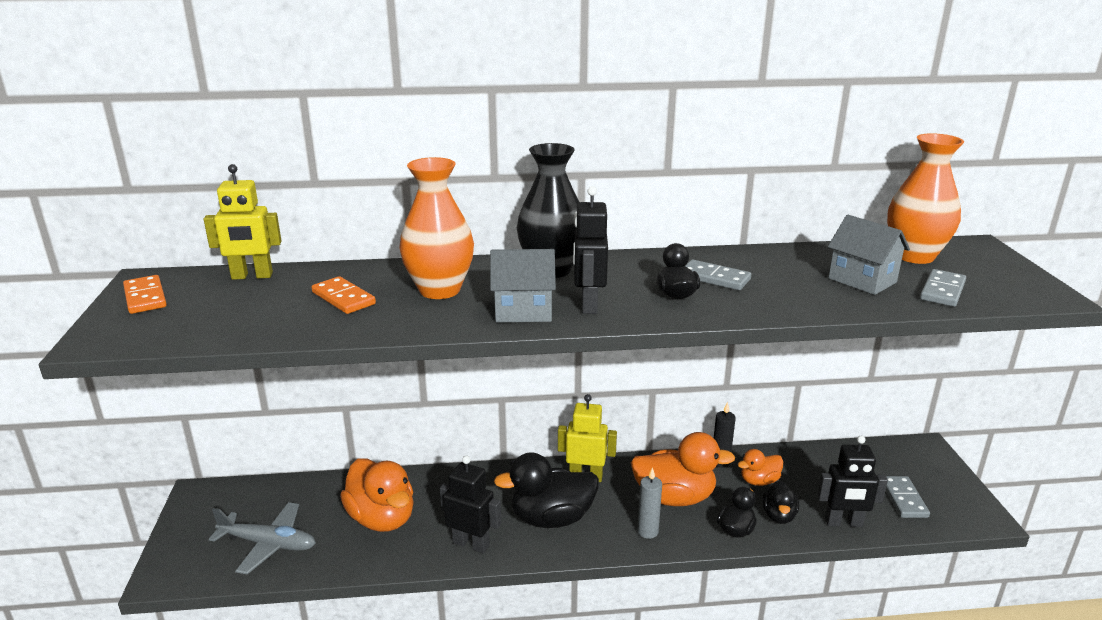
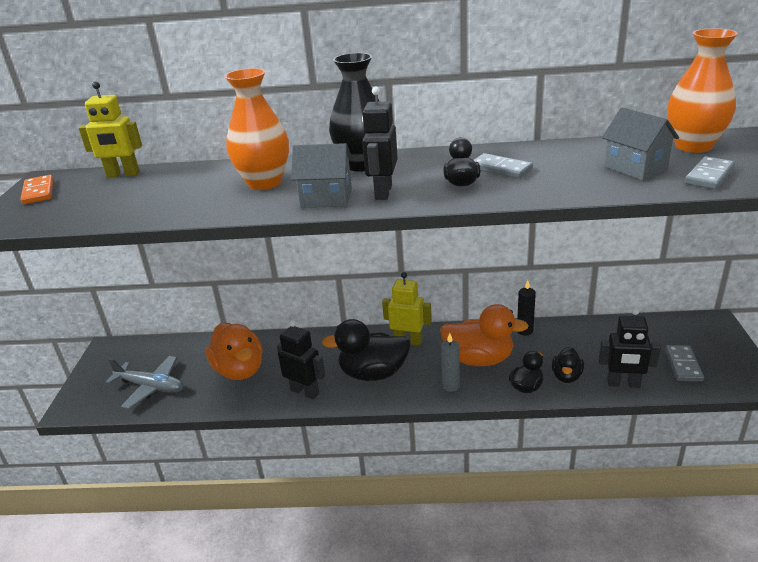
camera: 10 degrees right, 5 degrees up
(343, 298) = (186, 190): orange domino -> none
(759, 481) = (555, 347): orange duck -> none

